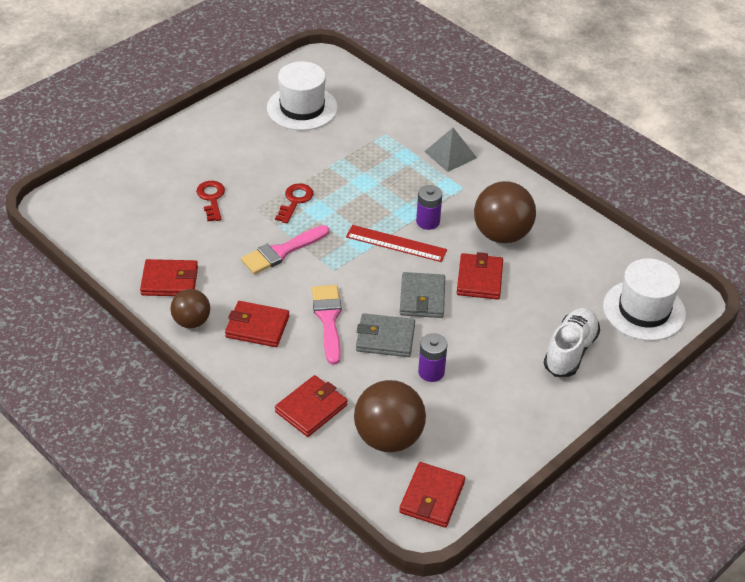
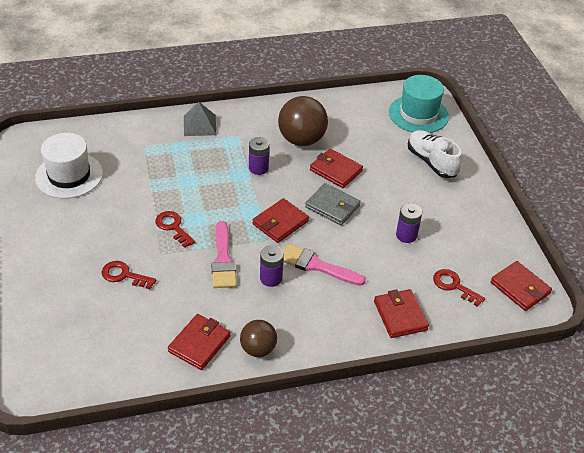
camera: 60 degrees left, 0 degrees up
(257, 327) = (294, 310): red wallet -> red wallet (280, 223)
(285, 294) = (271, 278): none -> purple battery
(385, 338) = (358, 243): grey wallet -> none
(388, 438) = (454, 286): brown ball -> red key
(396, 243) = (267, 194): red ruler -> none
(644, 310) = (418, 114): white hat -> turquoise hat

